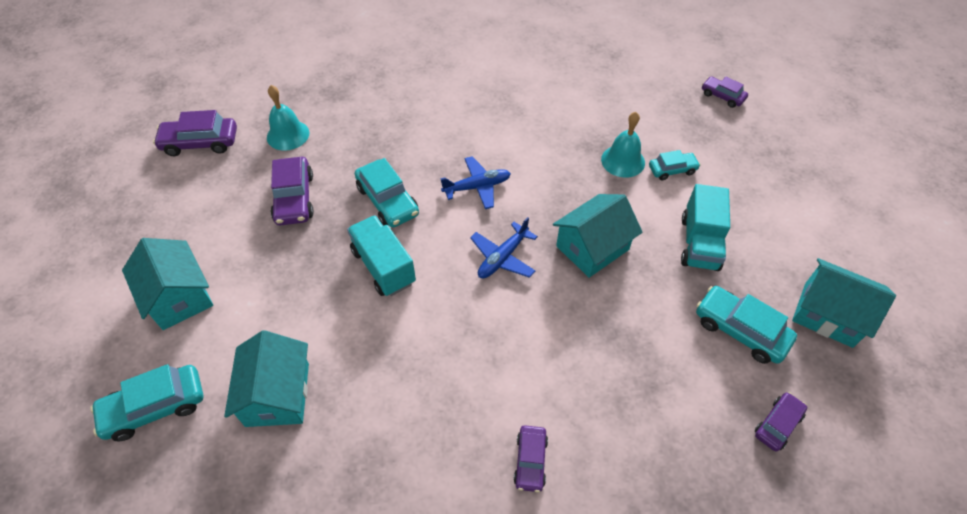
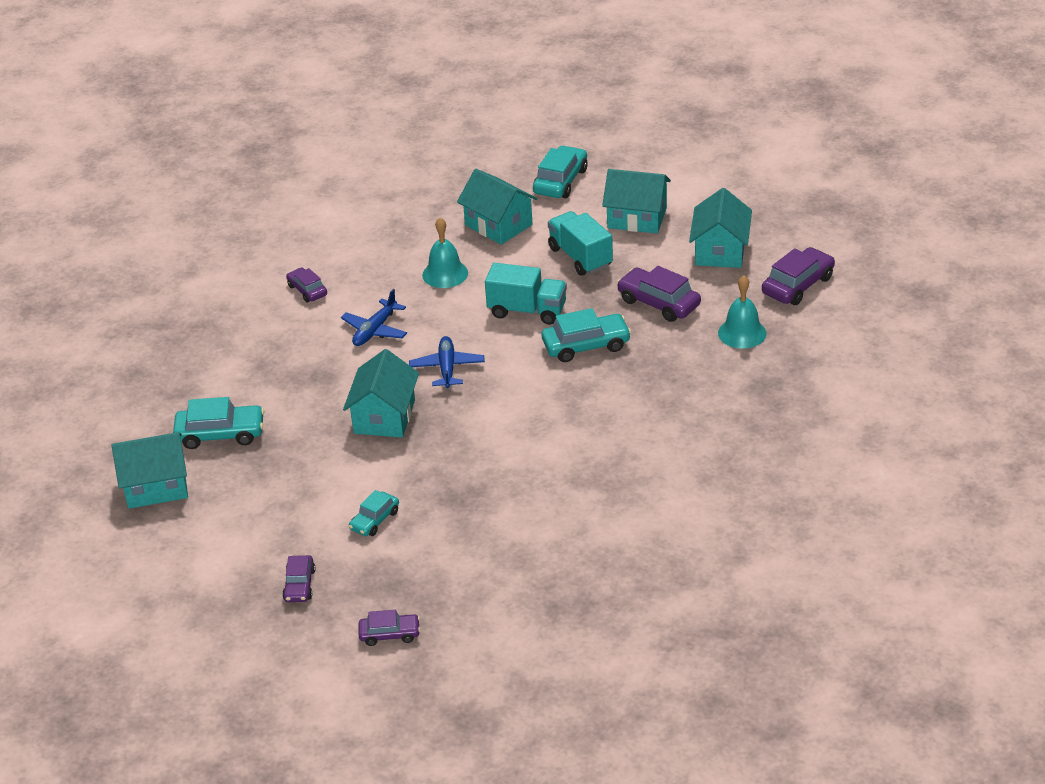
camera: 140 degrees right, 15 degrees down
(188, 210) = (720, 251): none -> turquoise house
(387, 201) = (586, 345): turquoise car -> turquoise car turned 150 degrees clockwise
(477, 187) = (529, 398): blue plane -> blue plane (375, 330)
(623, 161) = (428, 499): turquoise bell -> turquoise bell (445, 274)
(699, 243) = (298, 474): turquoise truck -> turquoise truck (580, 257)
(777, 424) = (158, 397): purple car -> purple car (299, 585)

